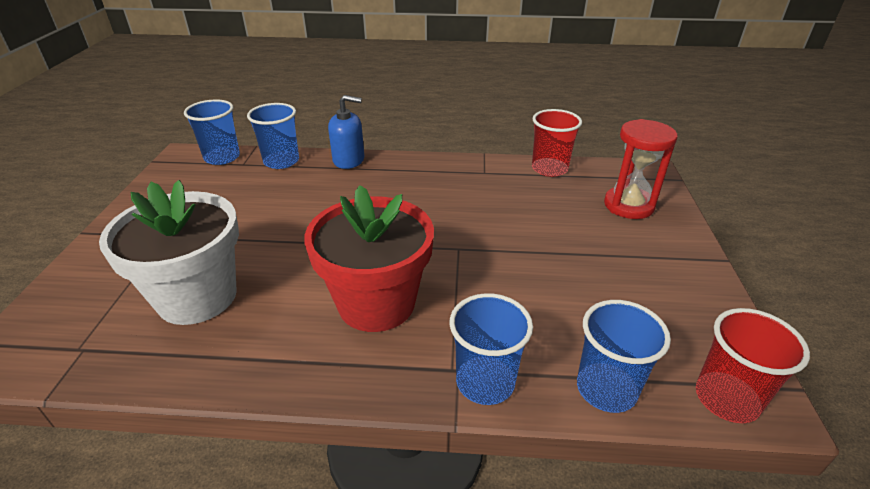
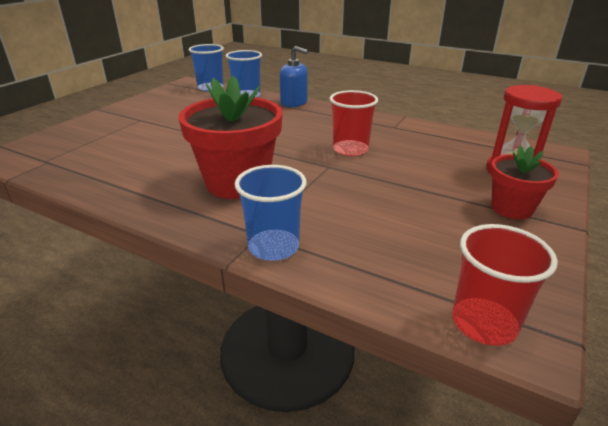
camera: 25 degrees right, 5 degrees down
(197, 297) = (129, 152): white flower pot -> none
(549, 169) = (455, 134): red cup -> red cup (350, 149)
(606, 389) = (370, 281): blue cup -> none
(659, 253) = (511, 208): none -> red flower pot

